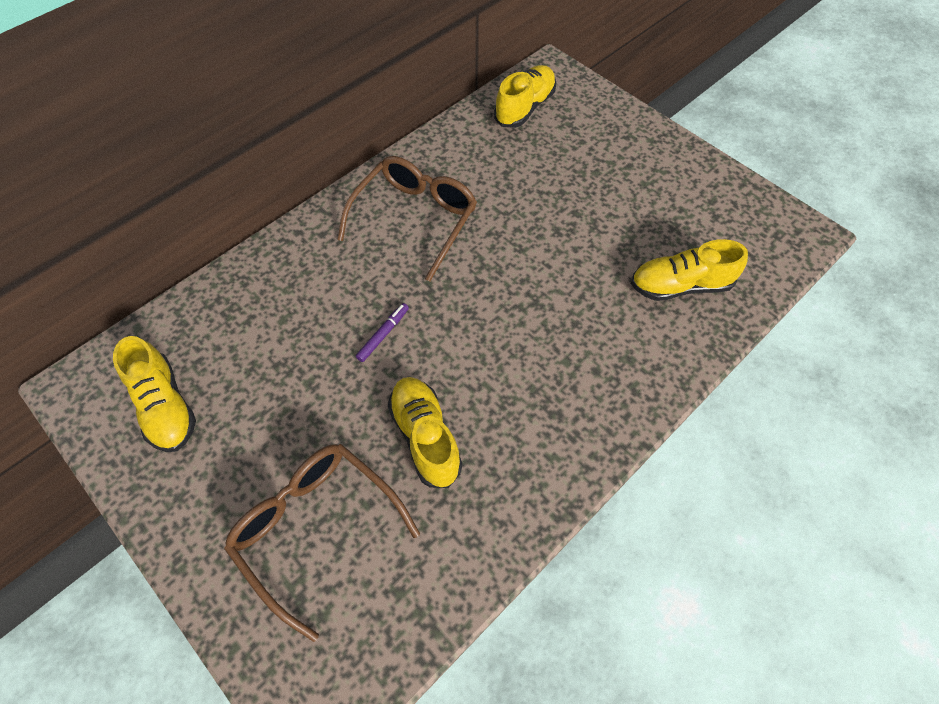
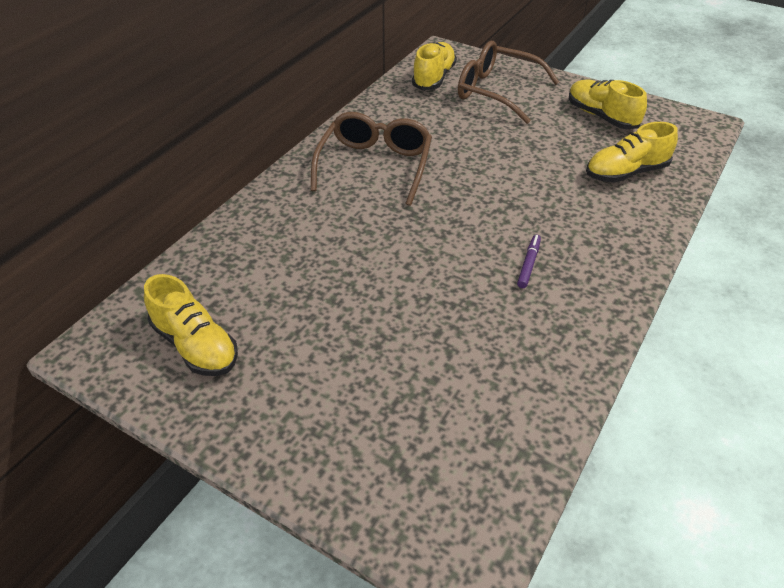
camera: 15 degrees left, 15 degrees down
(316, 528) = (392, 410): brown glasses -> brown glasses (496, 91)
(383, 334) = (386, 251): purple marker -> purple marker (528, 264)
(425, 437) = (462, 318): yellow shoe -> yellow shoe (601, 116)

